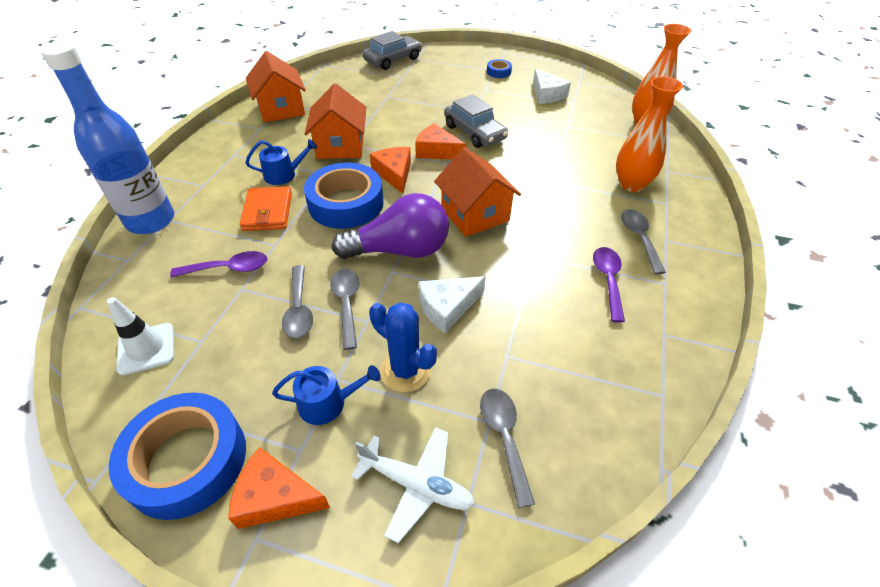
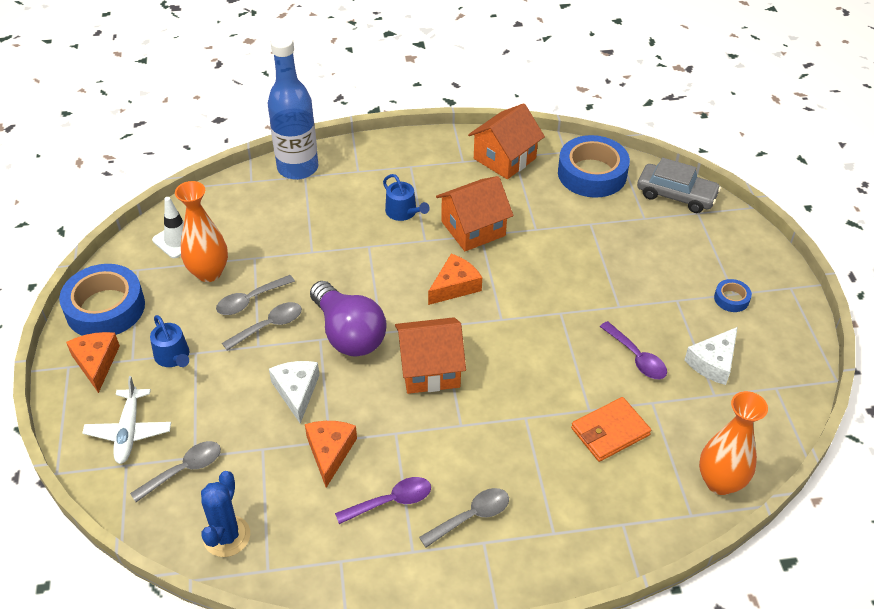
camera: 65 degrees right, 0 degrees up
(228, 268) = (271, 239): purple spoon -> purple spoon (636, 357)
(268, 211) = (348, 227): orange wallet -> orange wallet (610, 432)
(346, 203) = (389, 271): blue tape -> blue tape (592, 174)
(405, 370) = (220, 389): blue cactus -> blue cactus (226, 536)
(437, 151) = (515, 303): orange cheese -> orange cheese (330, 452)
(447, 307) = (296, 391): white cheese -> white cheese turned 45 degrees clockwise
(474, 132) = (573, 321): grey car -> none
(475, 214) = (430, 369): orange house -> orange house turned 45 degrees clockwise
(631, 184) = (568, 491): orange vase -> orange vase (209, 273)

